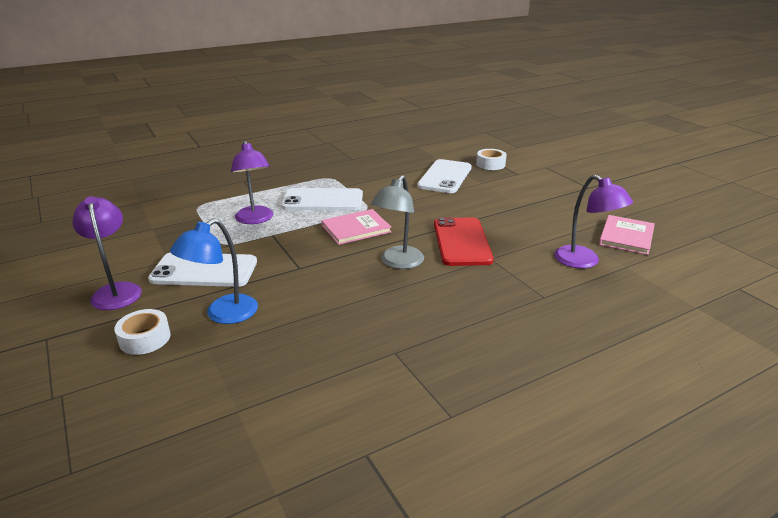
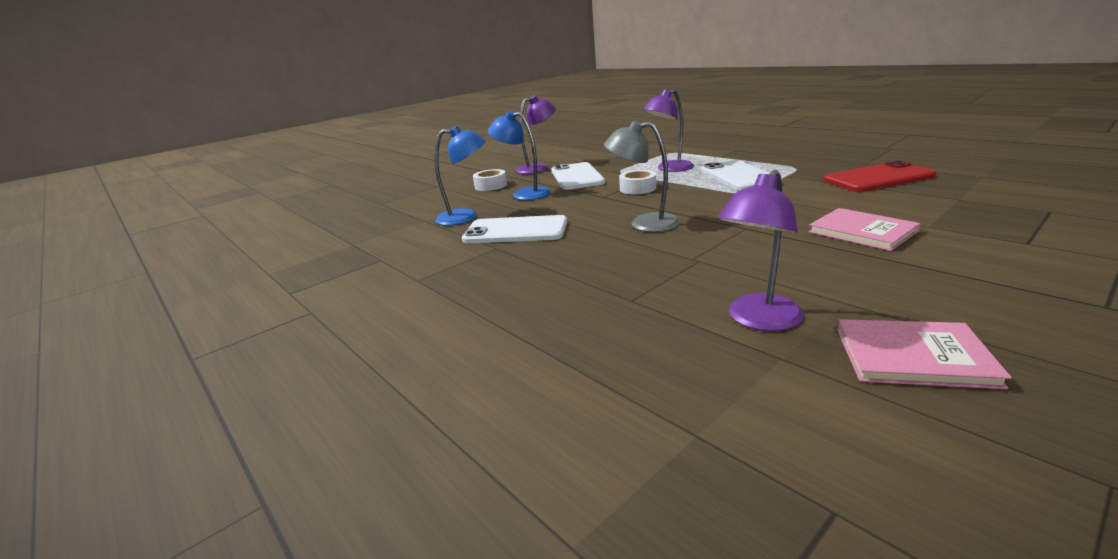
camera: 80 degrees right, 5 degrees down
(264, 369) = (466, 217): none -> blue lamp
(356, 229) = (695, 197): pink book -> pink book (862, 232)
(445, 177) = (906, 206): white phone -> white phone (515, 231)
(461, 242) = (723, 241): red phone -> red phone (878, 178)
(490, 164) = (1023, 221): white tape -> white tape (638, 188)

